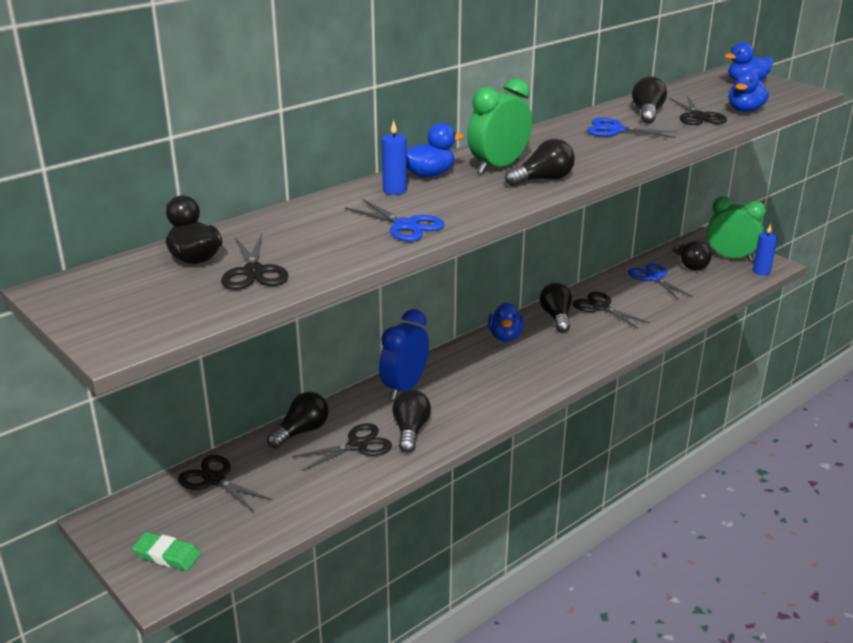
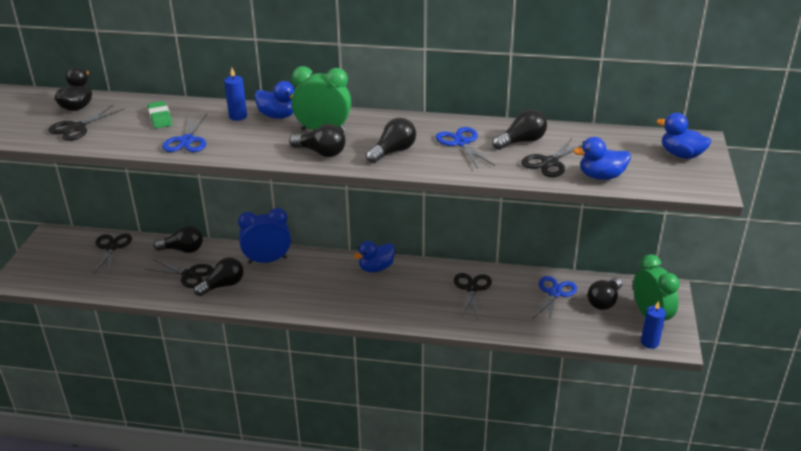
camera: 50 degrees right, 5 degrees up
(167, 555) = (38, 268): green eraser -> green eraser (160, 118)
(556, 317) = (430, 276): black light bulb -> black light bulb (393, 151)

